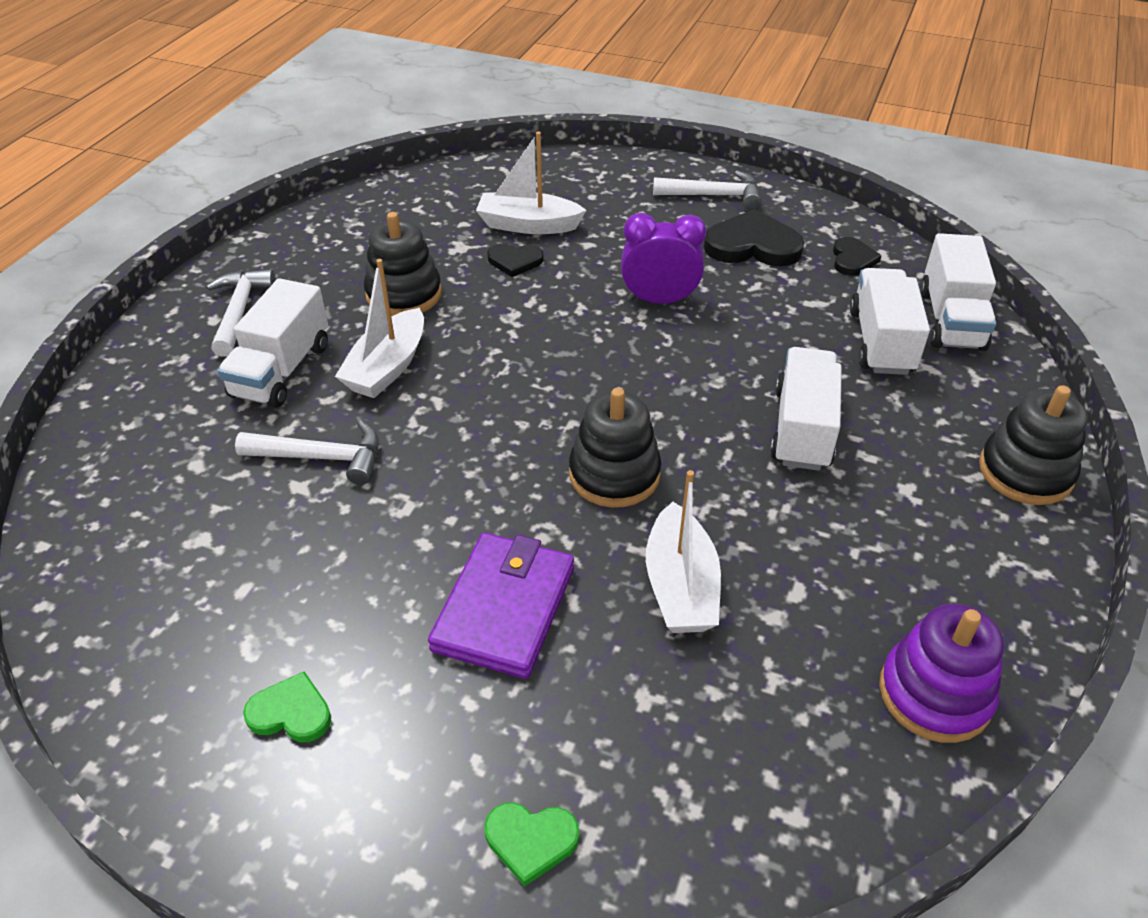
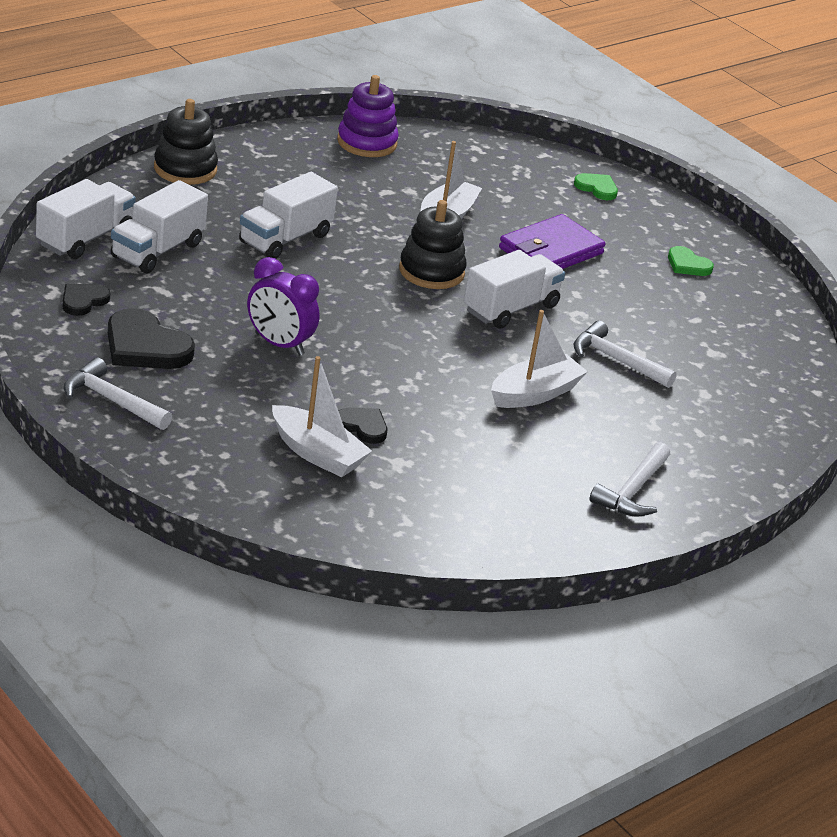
camera: 155 degrees left, 10 degrees down
(281, 370) = (618, 427): white truck -> white truck (510, 308)
(404, 294) = (482, 442): black stacking toy -> none

